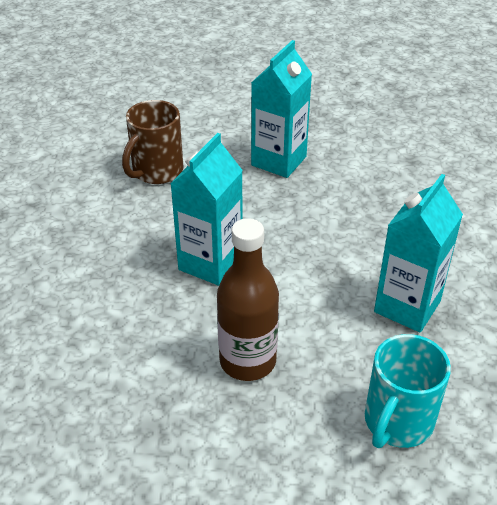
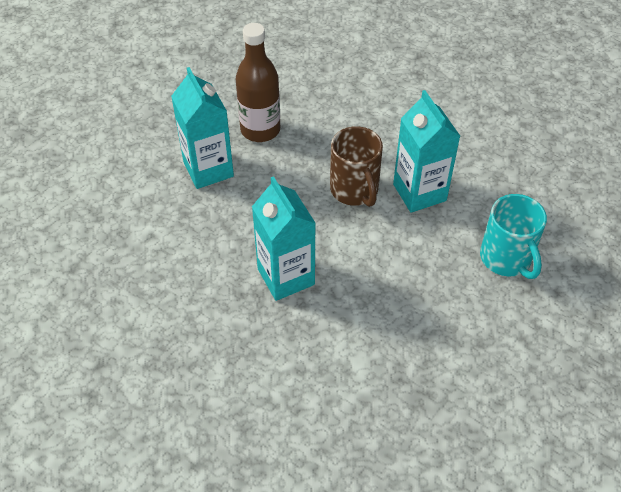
camera: 55 degrees left, 10 degrees up
(156, 171) = (143, 254): brown mug -> brown mug (355, 190)
(247, 361) = (400, 308): brown bottle -> brown bottle (260, 130)

